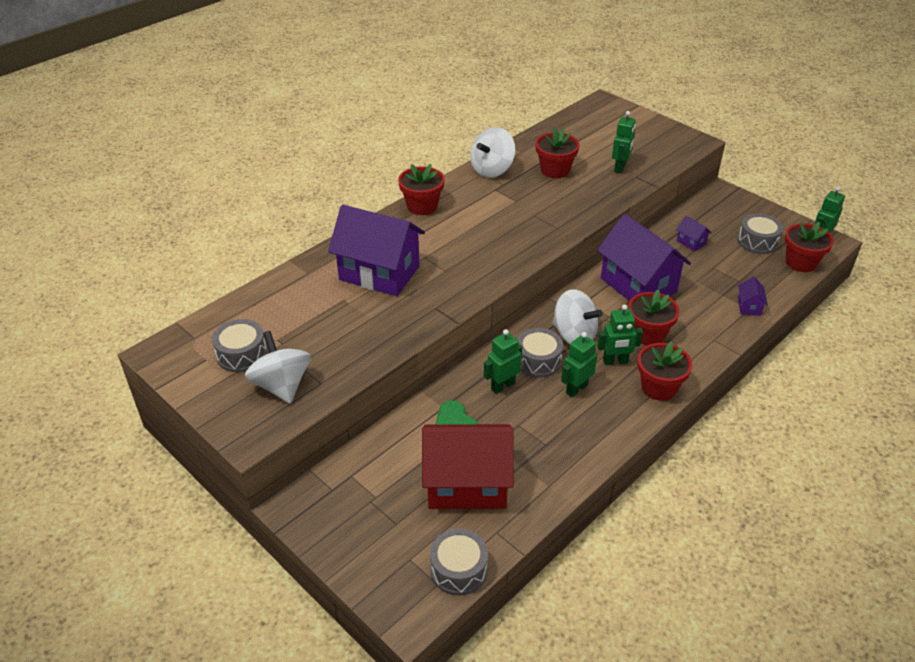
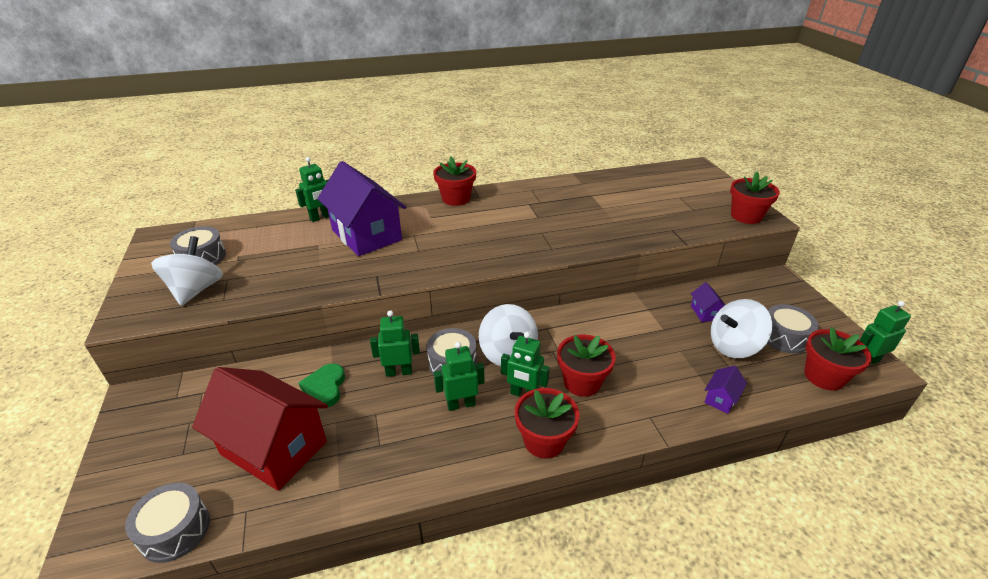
camera: 30 degrees right, 5 degrees down
(492, 170) = (542, 189): white spinning top -> white spinning top (734, 346)
(555, 170) = (597, 204): red flower pot -> red flower pot (746, 216)
(620, 168) = (663, 219): green robot -> green robot (321, 217)
(638, 285) = (613, 332): purple house -> none

